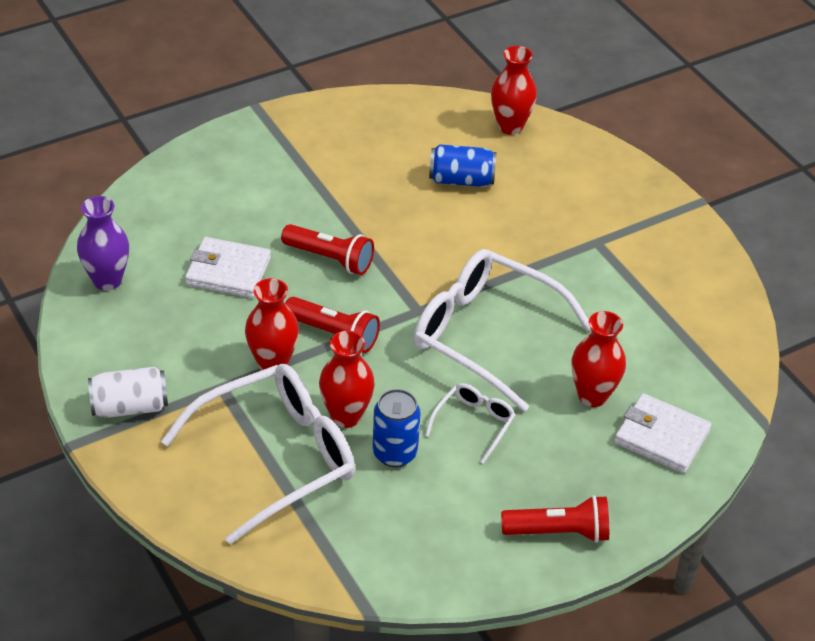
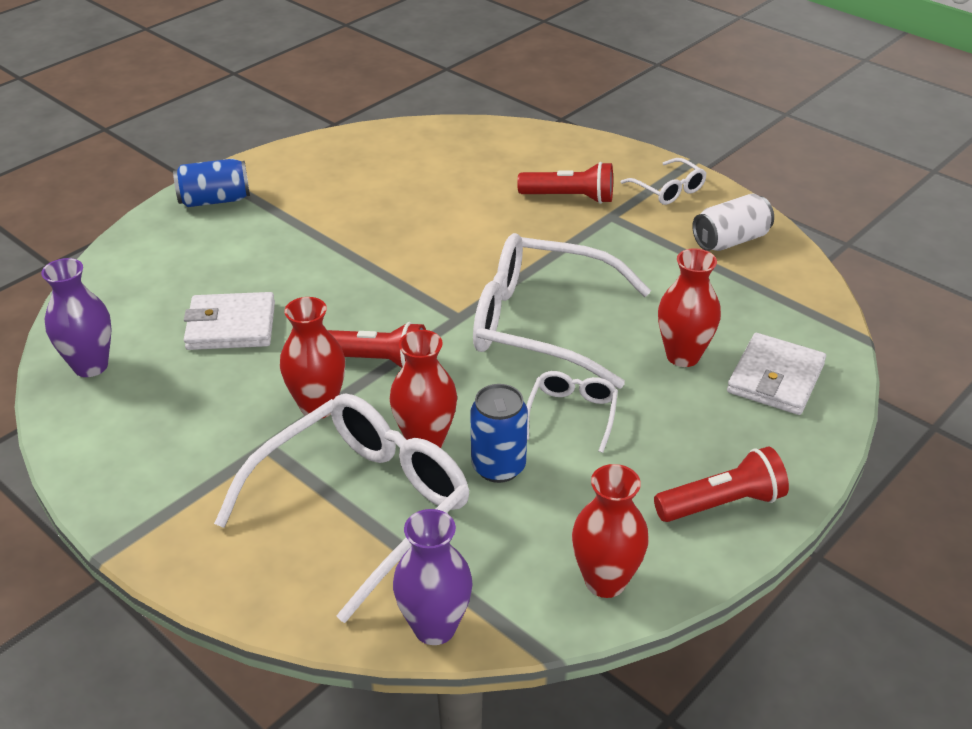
camera: 15 degrees left, 5 degrees down
(130, 407) = (161, 495): white can -> white can (730, 240)
(294, 566) = (434, 627): none -> purple vase
(330, 258) = (341, 289): red flashlight -> red flashlight (569, 197)
(461, 180) = (448, 191): blue can -> blue can (215, 200)
(510, 126) = (475, 137): red vase -> red vase (605, 581)
(661, 437) = (775, 378): white wallet -> white wallet turned 75 degrees counterclockwise
(663, 227) = (668, 190): none -> white glasses

